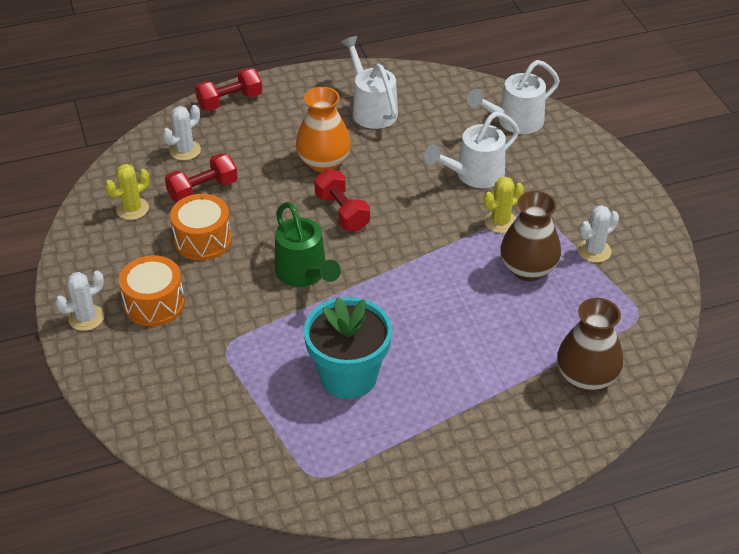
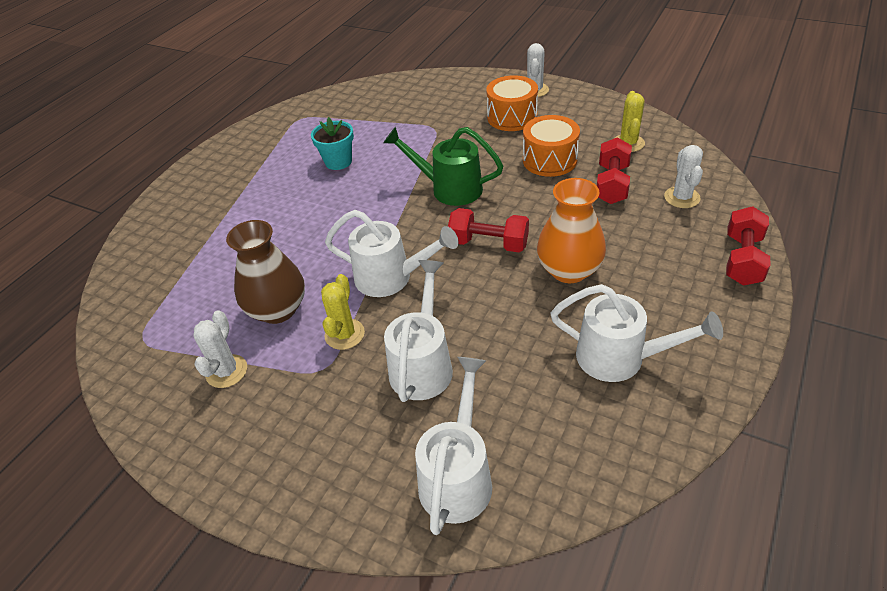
camera: 140 degrees right, 0 degrees up
(348, 376) = (338, 161): turquoise flower pot -> turquoise flower pot, size x0.59
(432, 236) = (391, 278): none -> white watering can
(586, 377) = (162, 263): brown vase -> none

